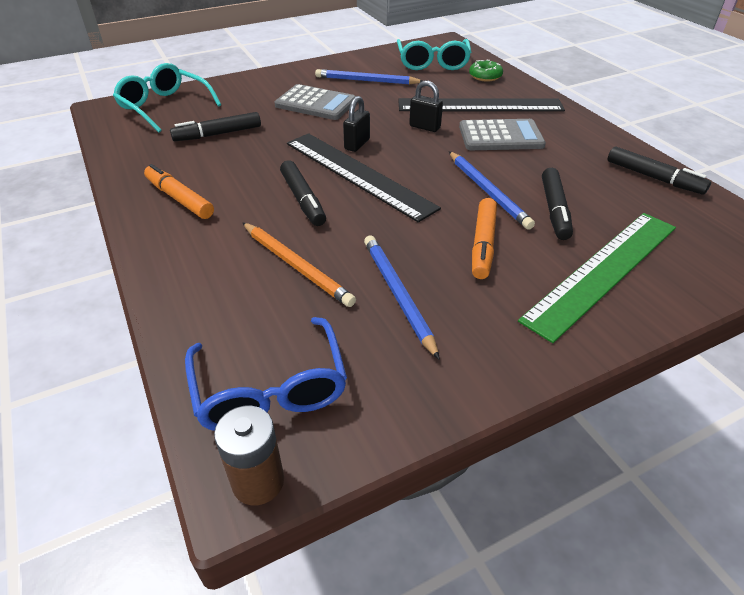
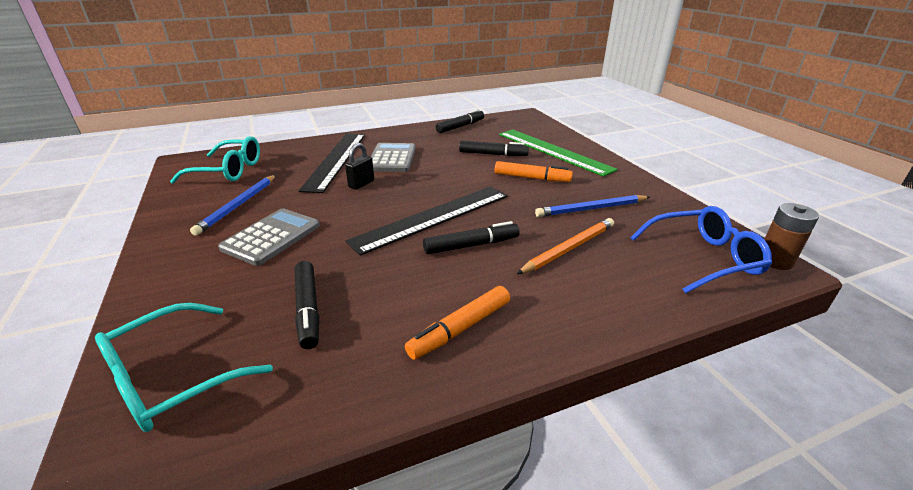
camera: 85 degrees left, 10 degrees down
(357, 144) = (378, 216): black padlock -> none
(485, 76) = (281, 153): green donut -> none
(488, 191) = (468, 170): blue pencil -> none

